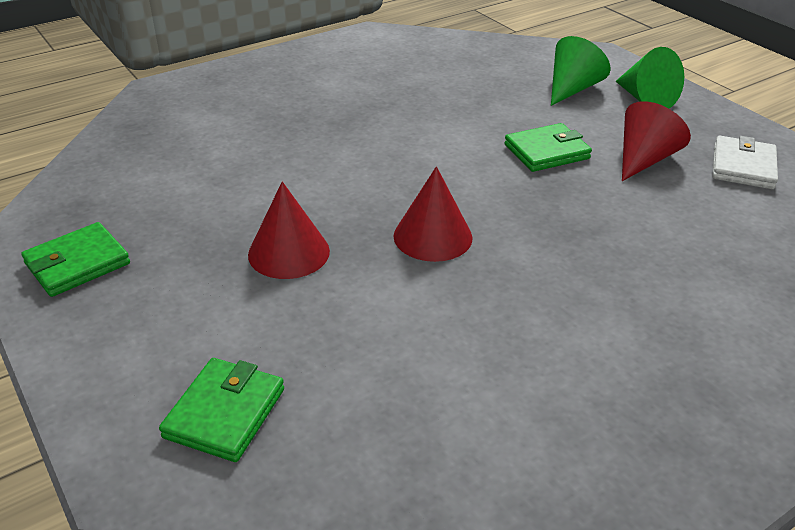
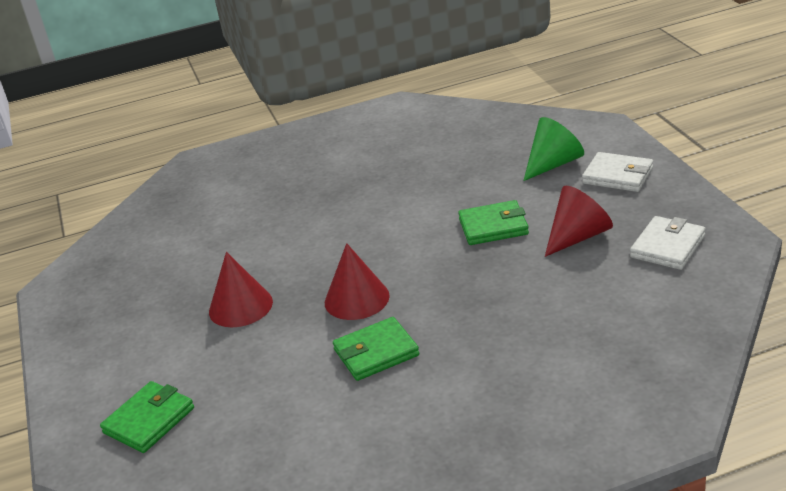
camera: 20 degrees right, 5 degrees down
(77, 263) = (89, 307): green wallet -> green wallet (376, 352)
(645, 99) = (618, 176): green cone -> white wallet

